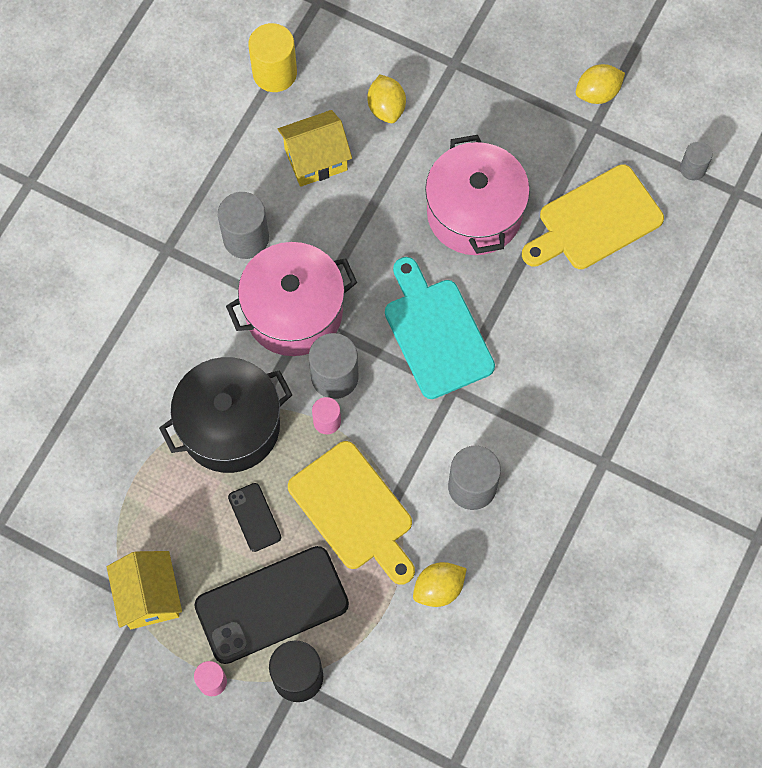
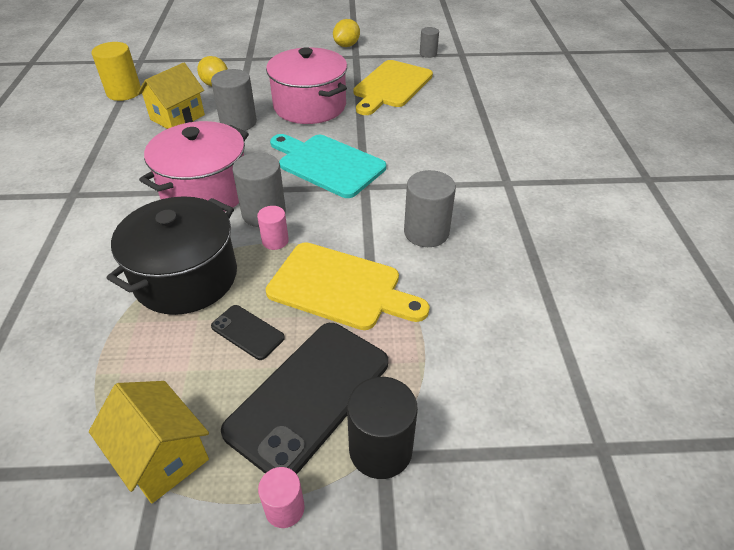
camera: 30 degrees left, 25 degrees down
(246, 238) = (142, 167): grey cylinder -> grey cylinder (238, 122)
(438, 588) = (457, 308): yellow lemon -> none

